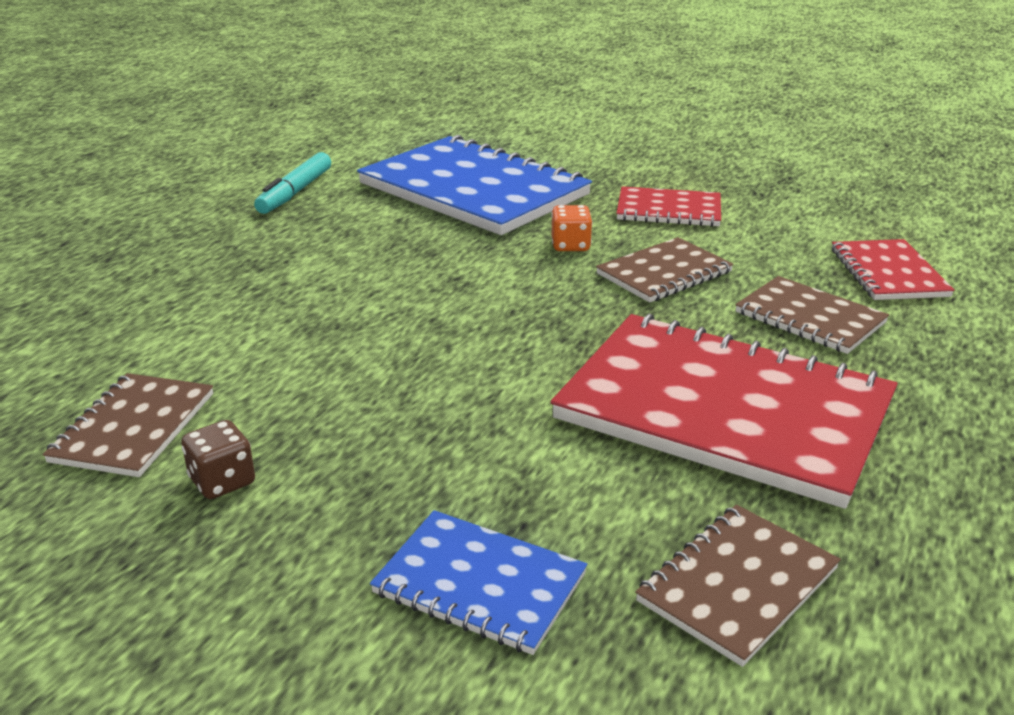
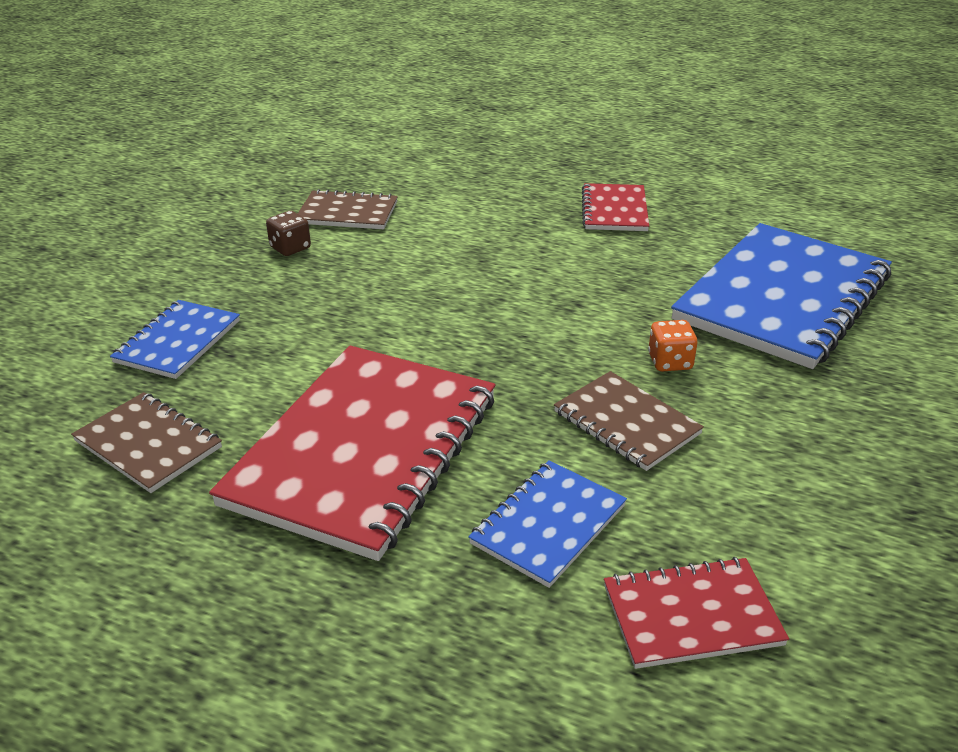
camera: 85 degrees right, 5 degrees up
(295, 192) = (720, 211): turquoise marker -> none
(668, 210) = (802, 430): red notebook -> red notebook (614, 210)
(809, 318) = (548, 525): brown notebook -> blue notebook

